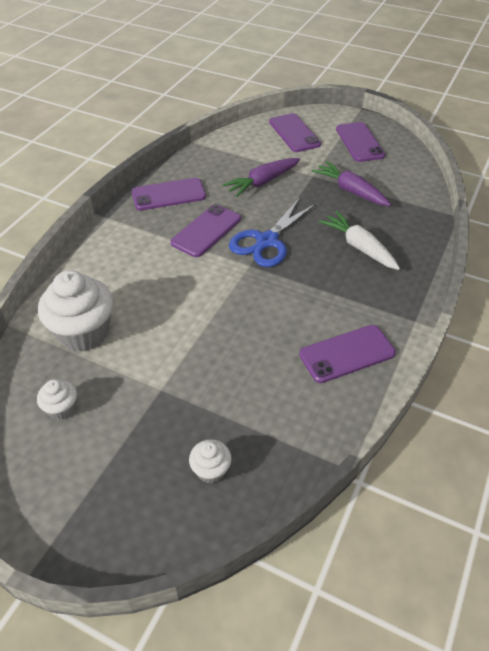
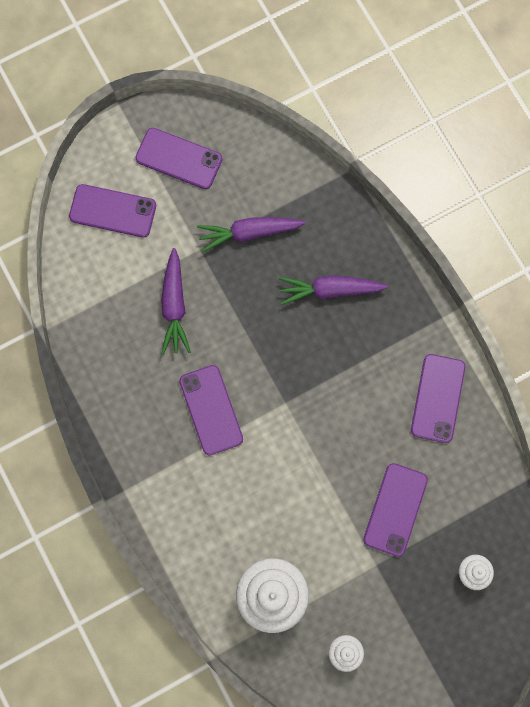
camera: 55 degrees left, 30 degrees up
(168, 194) = (128, 411): purple phone -> purple phone (395, 509)
(267, 241) = (265, 364): blue scissors -> none
(359, 247) = (330, 290): white carrot -> purple carrot

